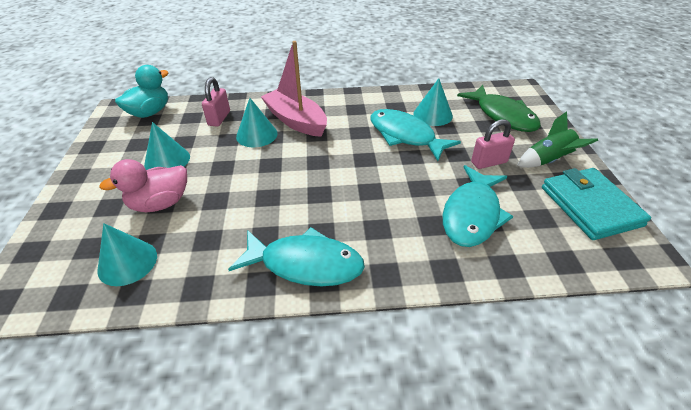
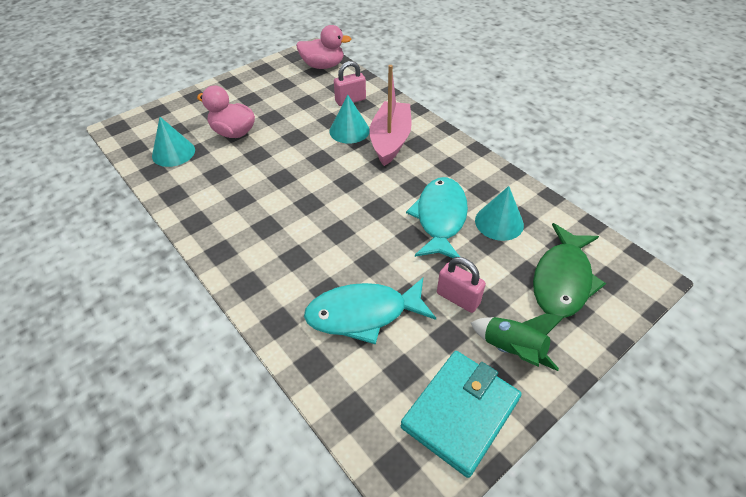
camera: 55 degrees right, 5 degrees up
(150, 112) = (323, 66): turquoise duck -> pink duck
(167, 160) = (278, 107): turquoise cone -> none
(305, 264) = (227, 234): turquoise fish -> none

